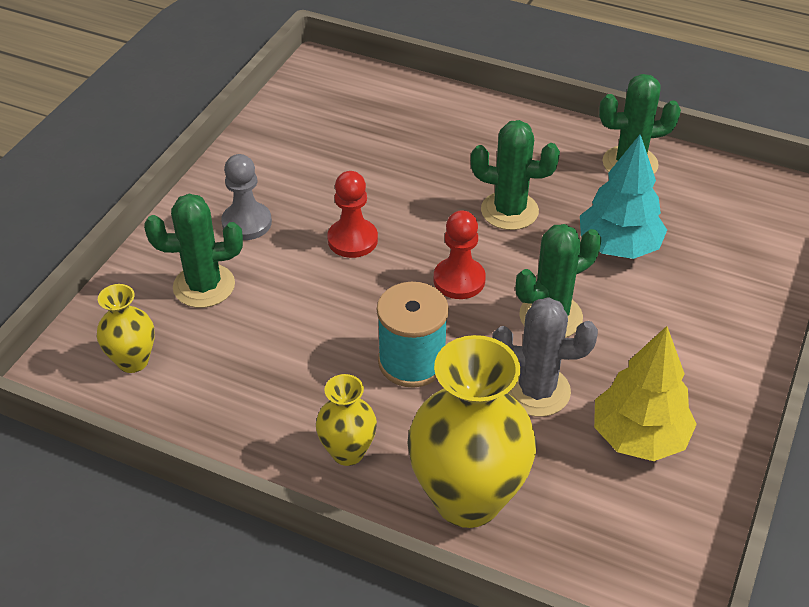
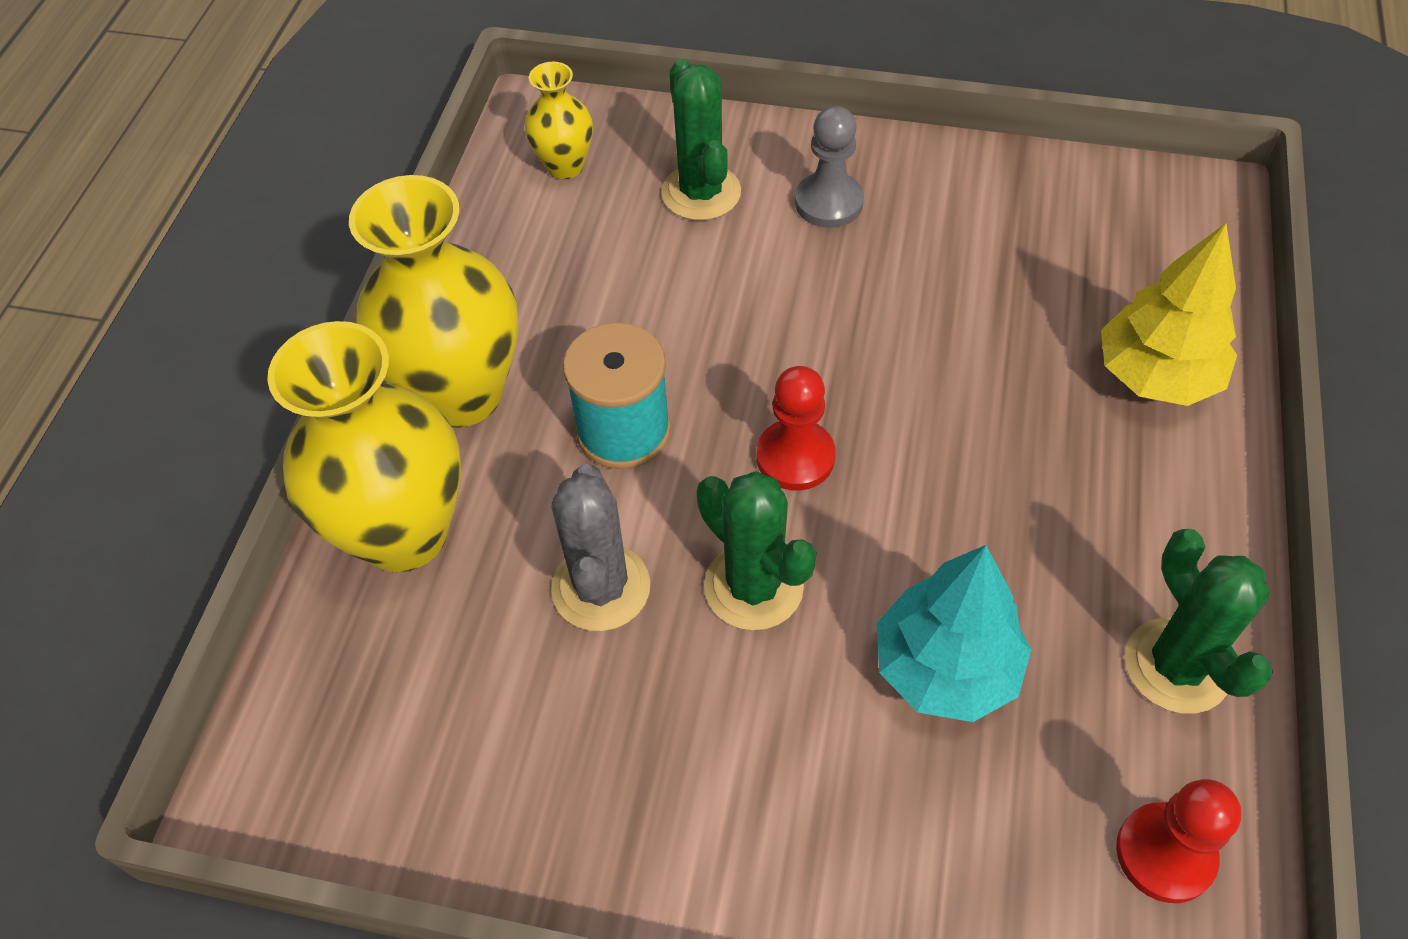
camera: 80 degrees right, 10 degrees up
(348, 452) = (461, 394): yellow vase -> yellow vase, size x1.97
(352, 240) = (836, 318): red pawn -> red pawn (1165, 854)
(509, 211) = (972, 498): green cactus -> none
(639, 437) = (537, 735): yellow tree -> yellow tree (1156, 375)

